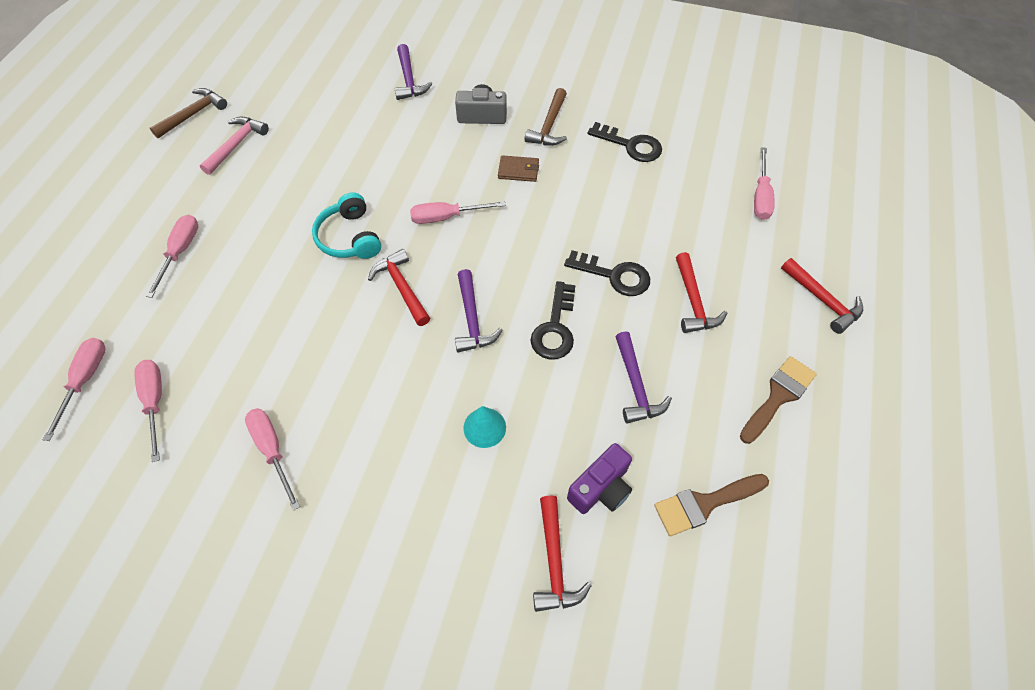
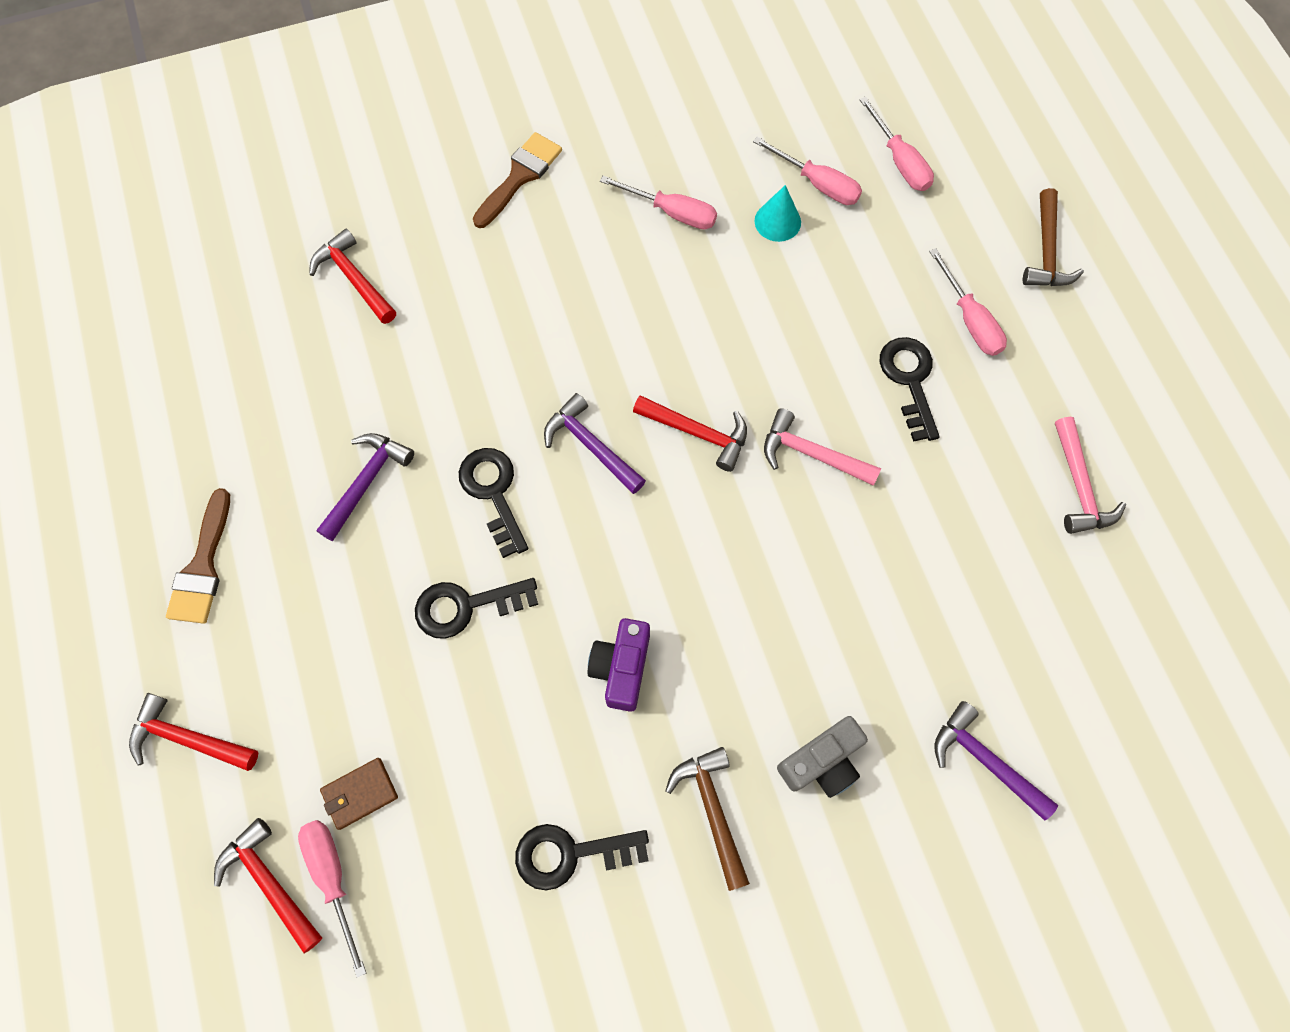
camera: 145 degrees right, 10 degrees up
(193, 114) = (1186, 493): brown hammer -> brown hammer (1046, 251)
(254, 241) = (910, 381): none -> black key
(350, 237) = (811, 454): turquoise headphones -> pink hammer
(446, 217) = (726, 556): pink screwdriver -> none
(484, 427) = (494, 346): turquoise cone -> turquoise cone (777, 221)
(518, 170) = (694, 693): brown wallet -> brown wallet (360, 794)
(601, 488) = (347, 360): purple camera -> purple camera (621, 668)
(636, 385) = (366, 482): purple hammer -> purple hammer turned 75 degrees clockwise
(693, 301) = (351, 631): red hammer -> red hammer (270, 882)
(704, 504) = (239, 405): brown brush -> brown brush (520, 176)

